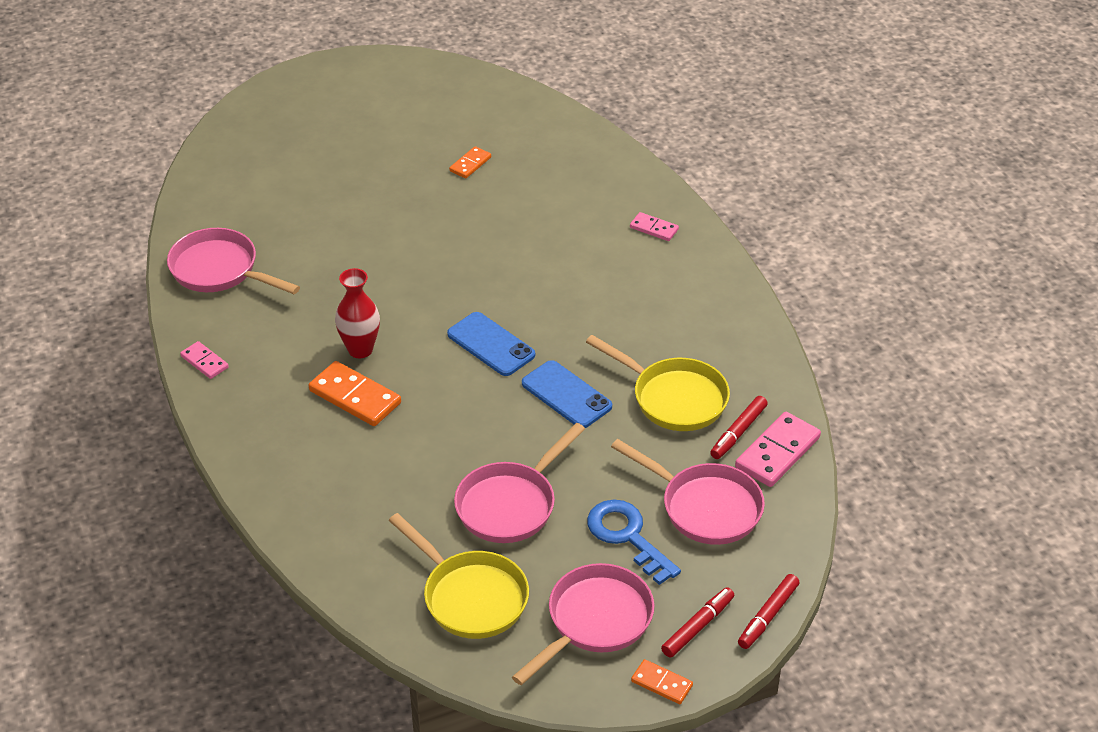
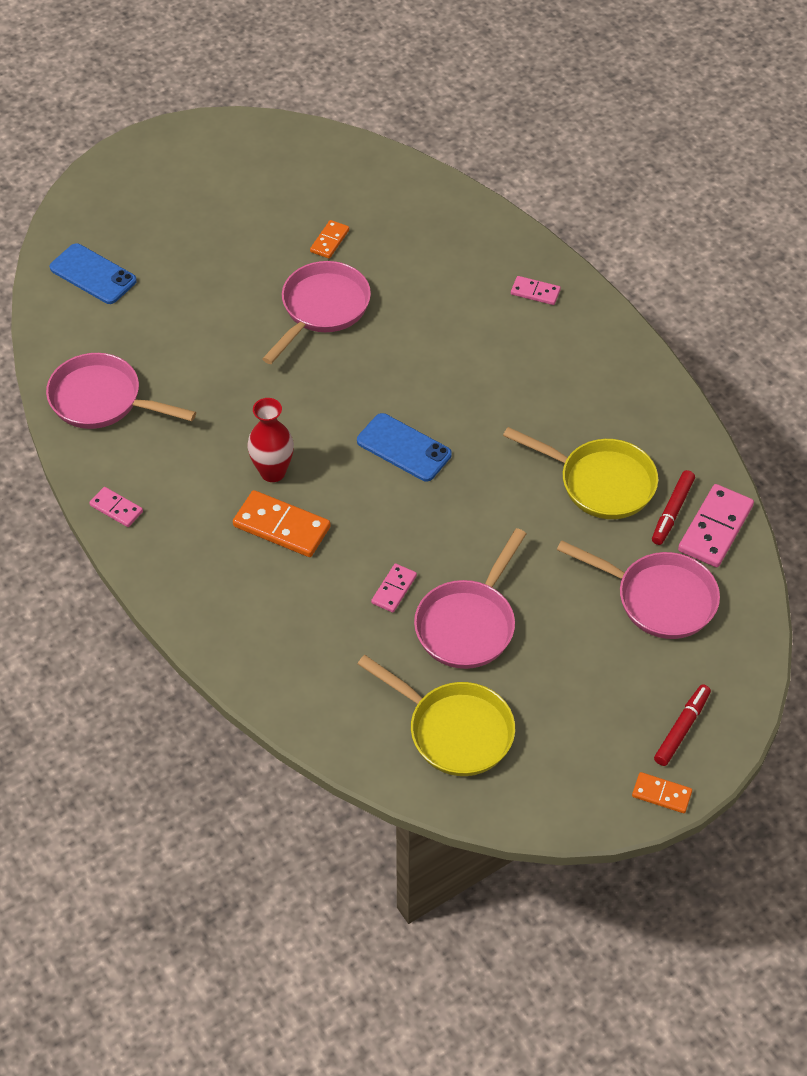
camera: 10 degrees left, 10 degrees up
(446, 465) = (394, 589): none -> pink domino
(566, 395) = (493, 494): blue phone -> blue phone (93, 274)
(594, 621) = (581, 738): pink pan -> pink pan (322, 309)
(627, 536) = (591, 641): blue key -> none
(767, 616) = (745, 707): red marker -> none

